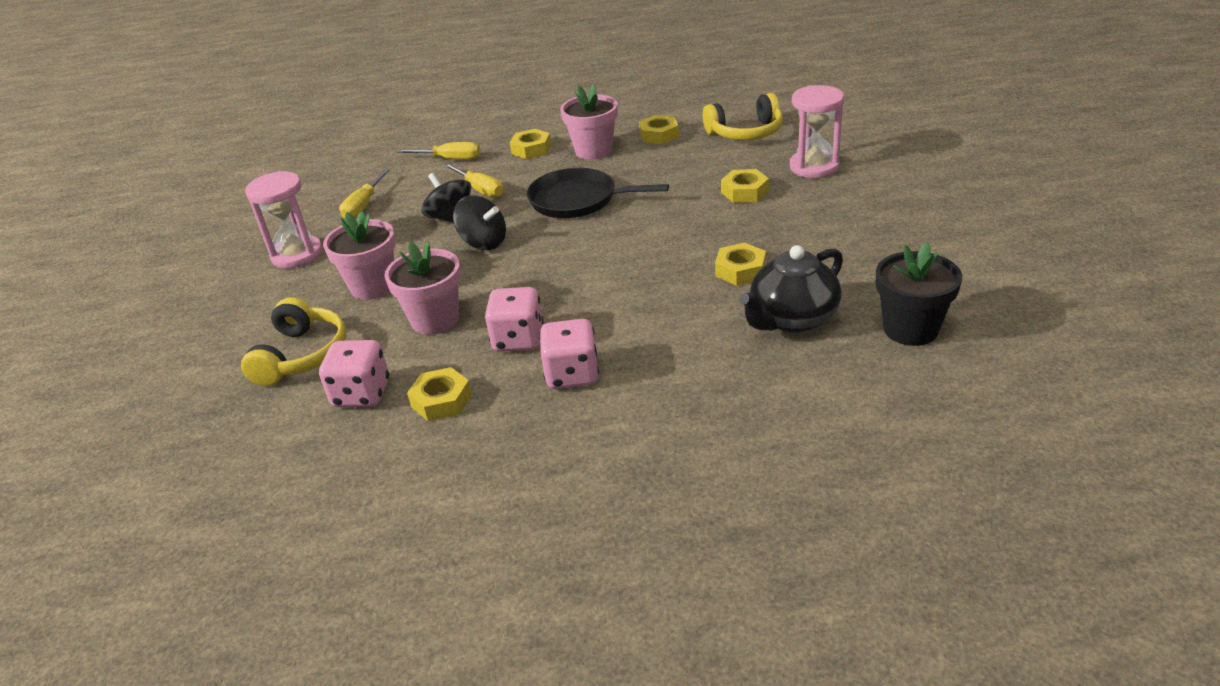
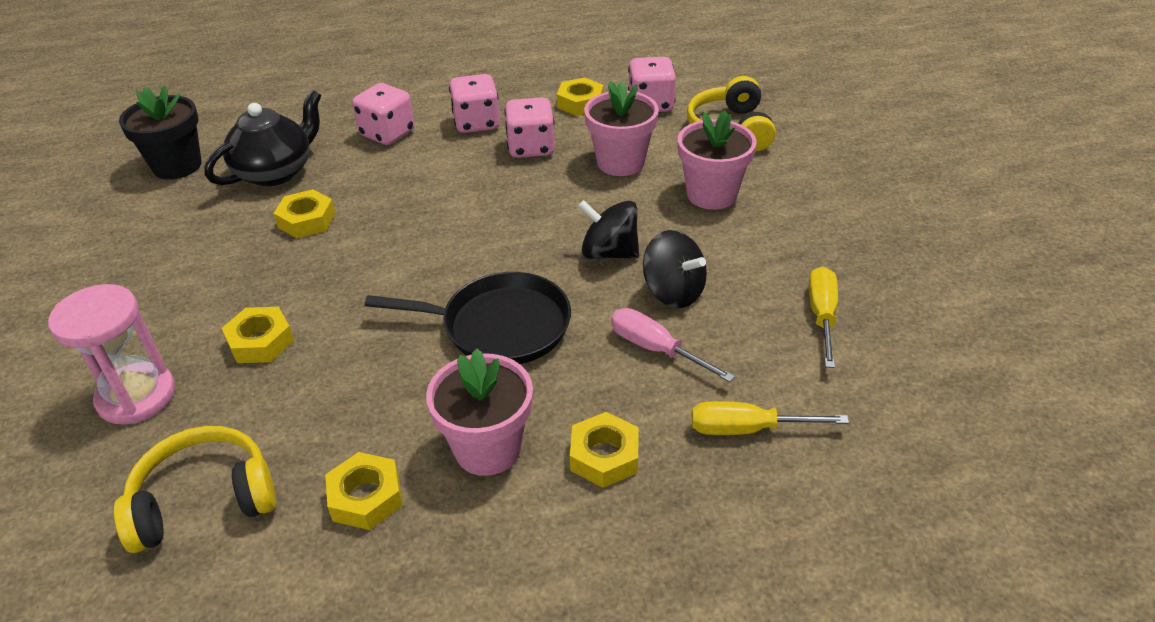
camera: 170 degrees right, 5 degrees up
(297, 255) = (843, 233): pink hourglass -> none
(480, 190) = (655, 348): yellow screwdriver -> pink screwdriver
(677, 364) = (387, 134): none -> pink dice

